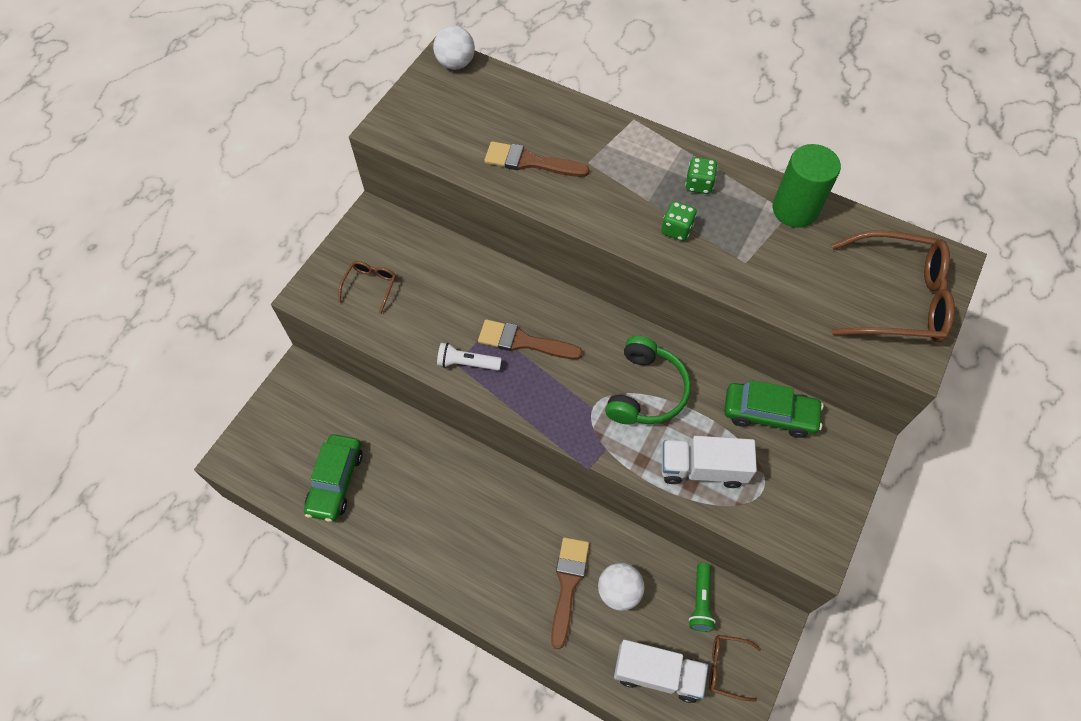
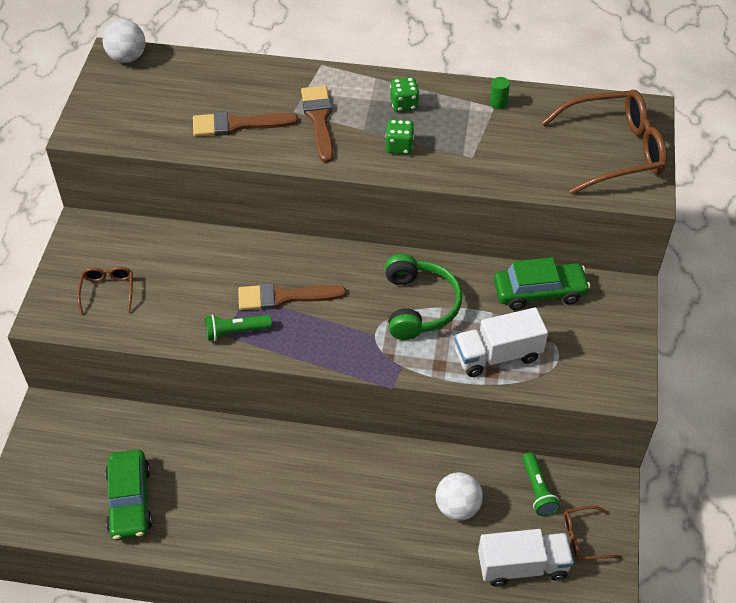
camera: 20 degrees left, 10 degrees down
(467, 363) = (236, 332): white flashlight -> green flashlight
(568, 584) = (406, 517): brown brush -> brown brush (319, 119)
(795, 209) = (498, 103): green cylinder -> green cylinder, size x0.41

